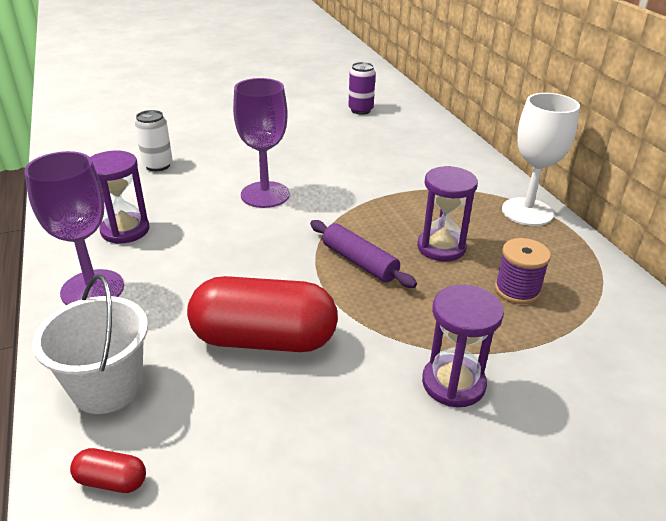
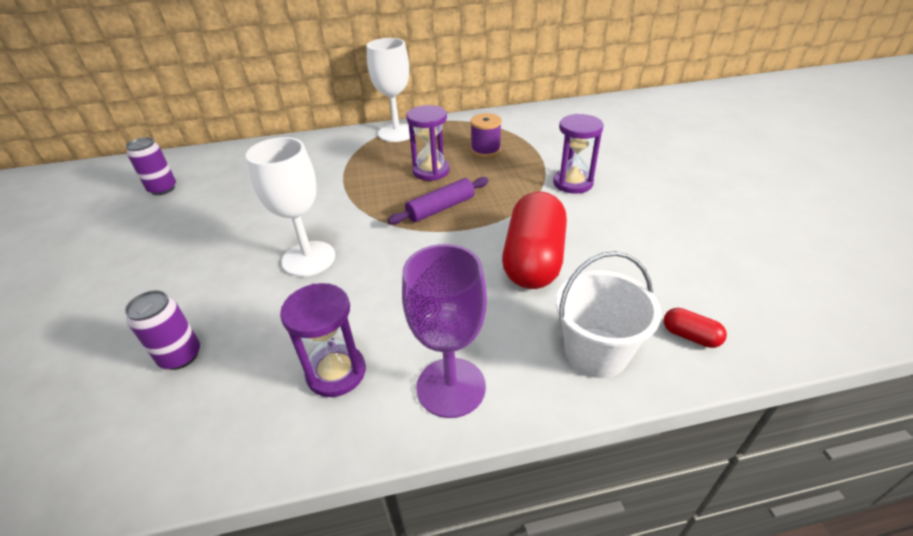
camera: 80 degrees left, 5 degrees up
(111, 481) = (690, 336): red capsule -> red capsule turned 75 degrees counterclockwise
(158, 165) = (180, 356): white can -> purple can
(265, 195) = (309, 259): purple goblet -> white goblet

